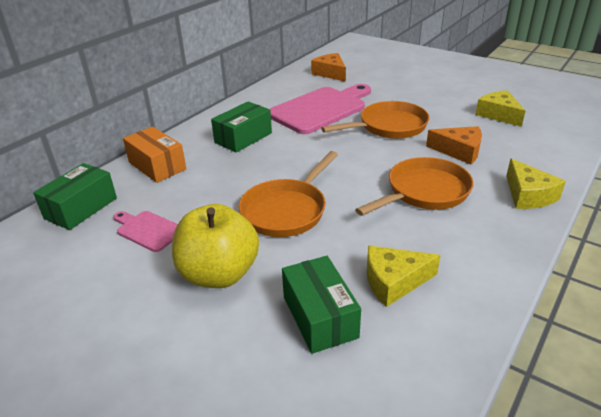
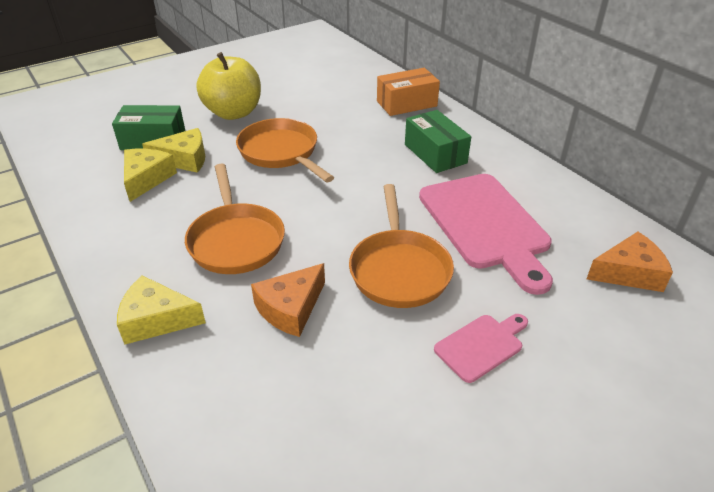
camera: 110 degrees right, 5 degrees up
(81, 208) = (362, 72): green box -> none
(148, 230) = (310, 93): pink cutting board -> pink cutting board (481, 346)
(498, 114) = (366, 421): yellow cheese -> yellow cheese (184, 159)

